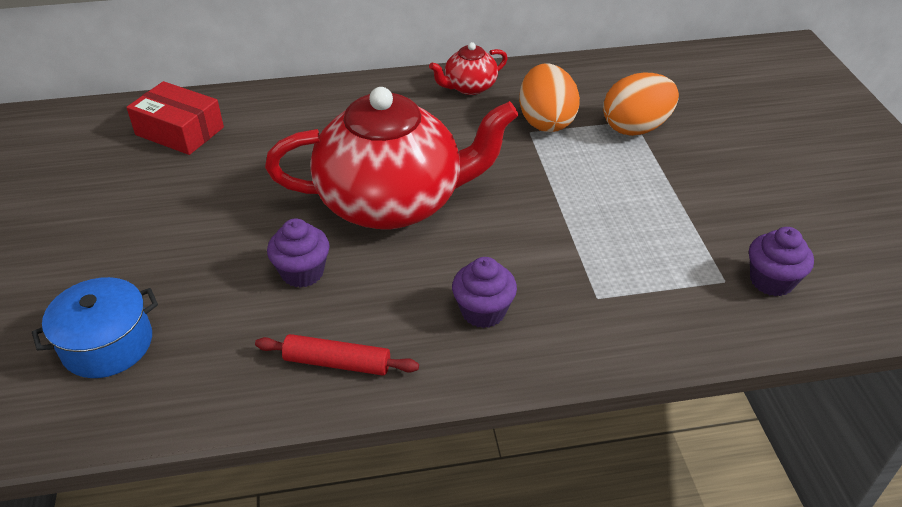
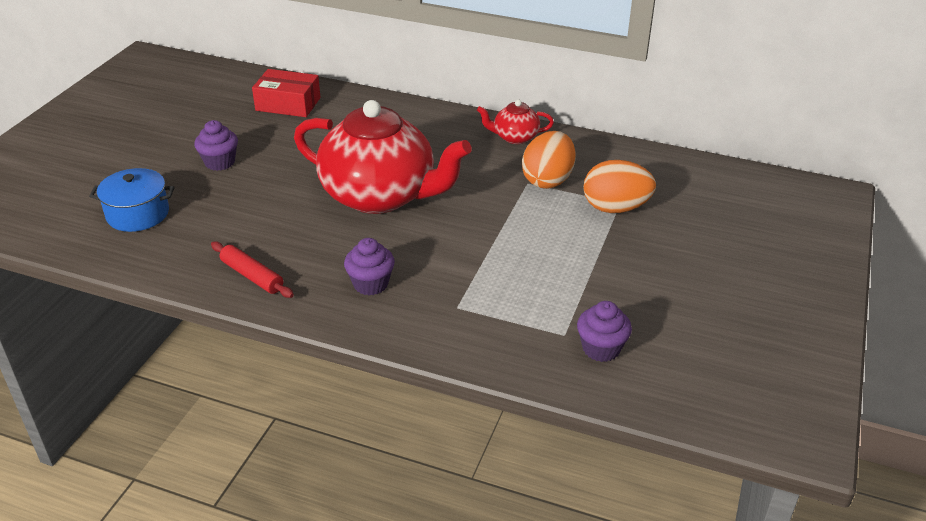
camera: 30 degrees right, 5 degrees down
(180, 131) = (288, 104): red box -> red box turned 45 degrees counterclockwise
(302, 272) = (281, 217): purple cupcake -> purple cupcake (220, 162)

